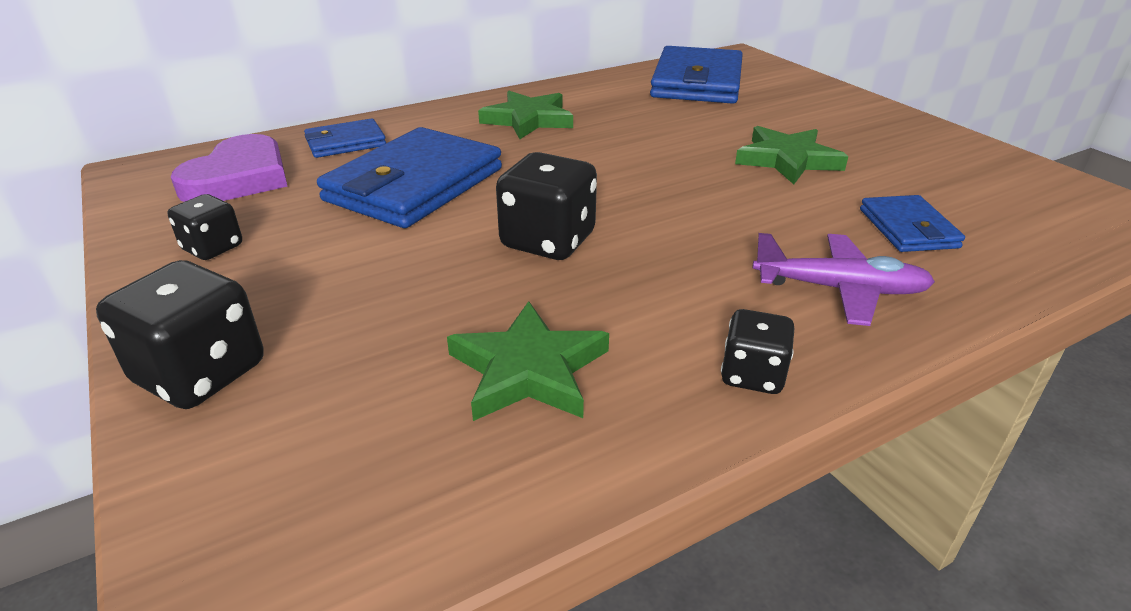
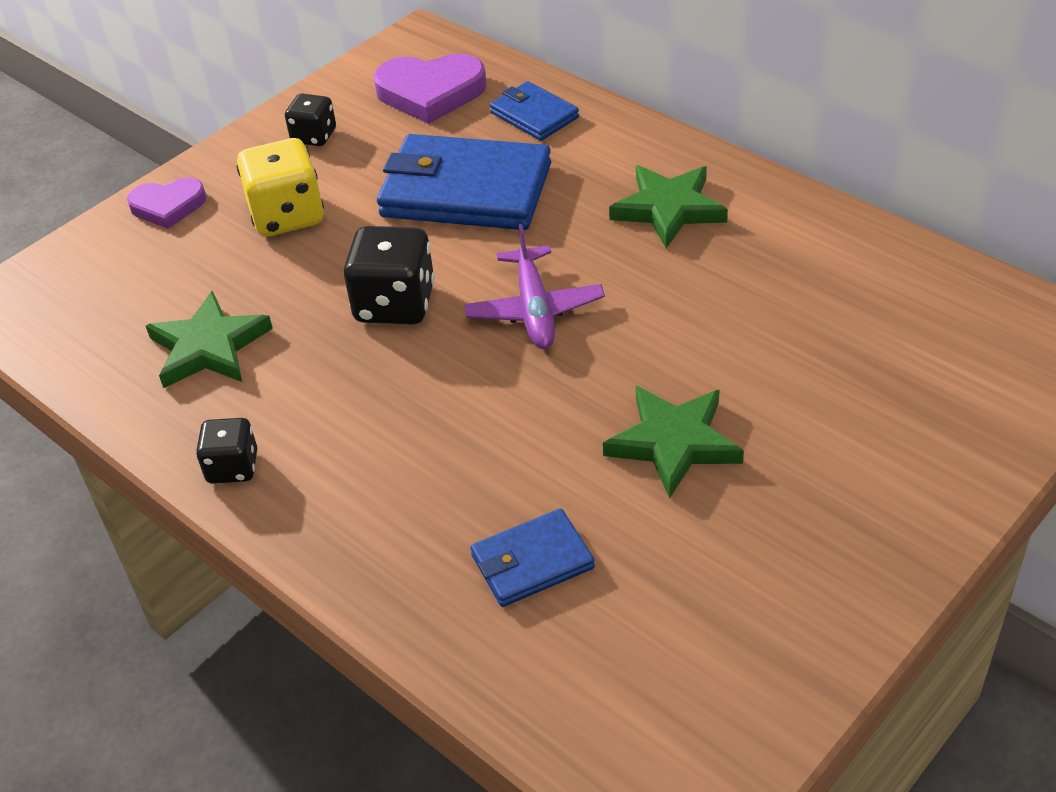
camera: 75 degrees right, 10 degrees up
(200, 373) = (168, 206): black dice -> purple heart
(336, 283) = (287, 216): none -> yellow dice
(696, 82) = (909, 316): blue wallet -> none
(840, 289) = (379, 511): purple plane -> purple plane (534, 310)

